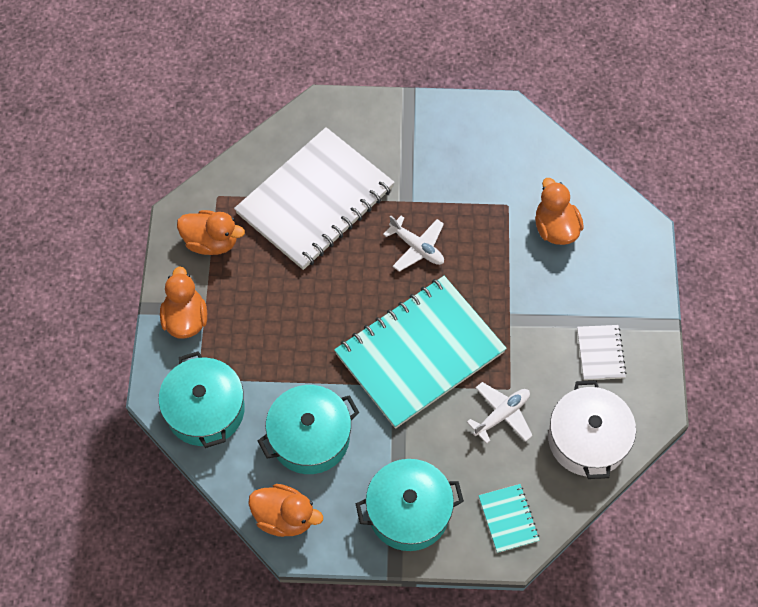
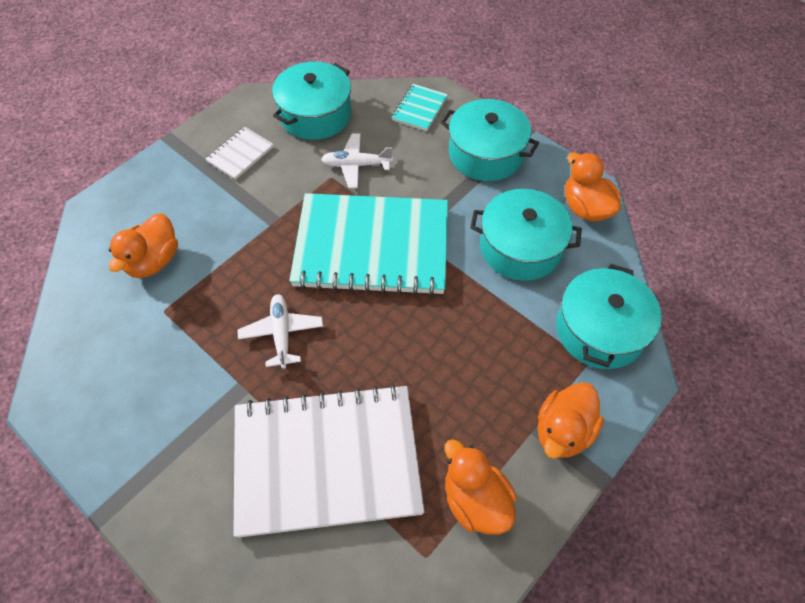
camera: 140 degrees left, 5 degrees down
(587, 439) = (315, 115): white pot -> turquoise pot

